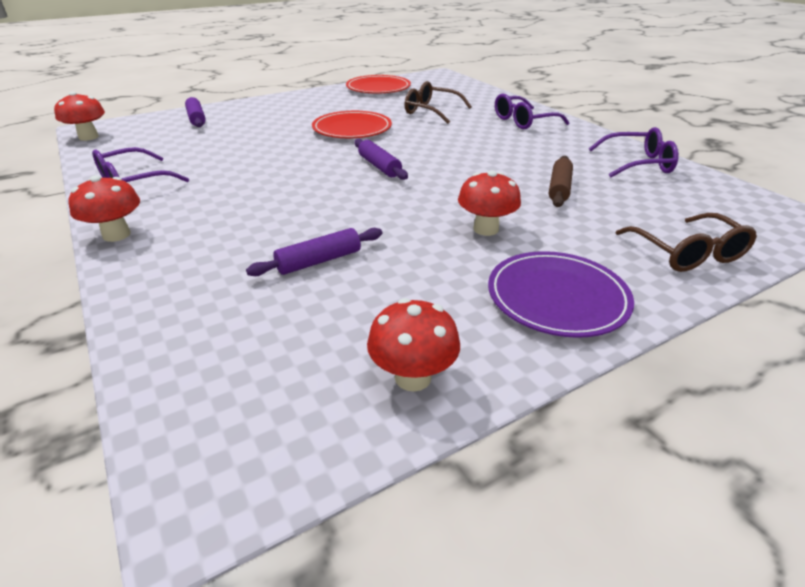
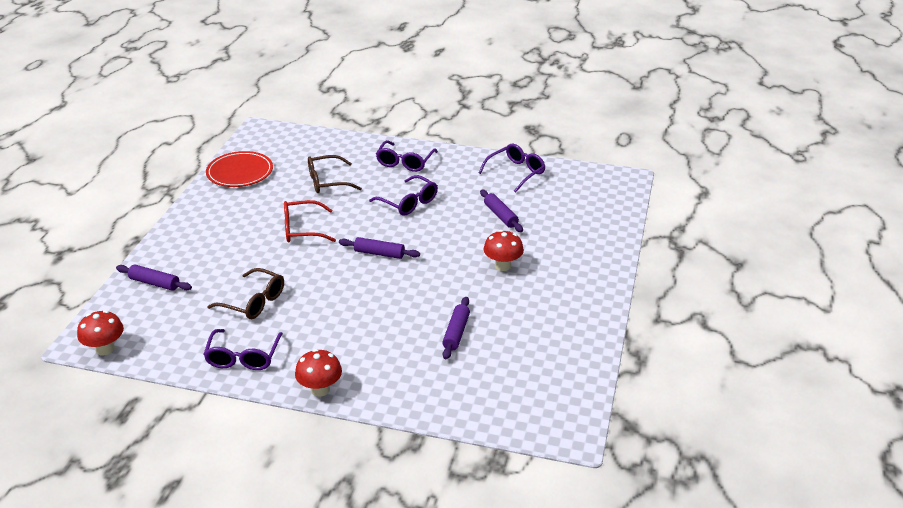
camera: 45 degrees left, 0 degrees up
(352, 129) = (302, 229): red plate -> red glasses
(413, 377) = (574, 354): red mushroom -> none
(476, 145) = (409, 203): none -> purple glasses
(557, 297) = (579, 286): purple plate -> none
(559, 188) = (500, 215): brown rolling pin -> purple rolling pin
(687, 253) = (601, 229): brown glasses -> brown glasses (254, 302)

